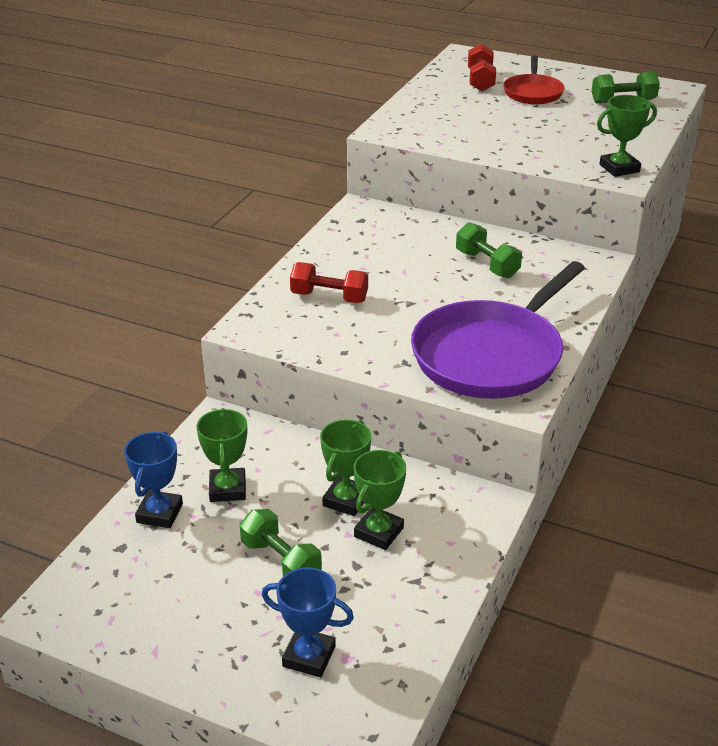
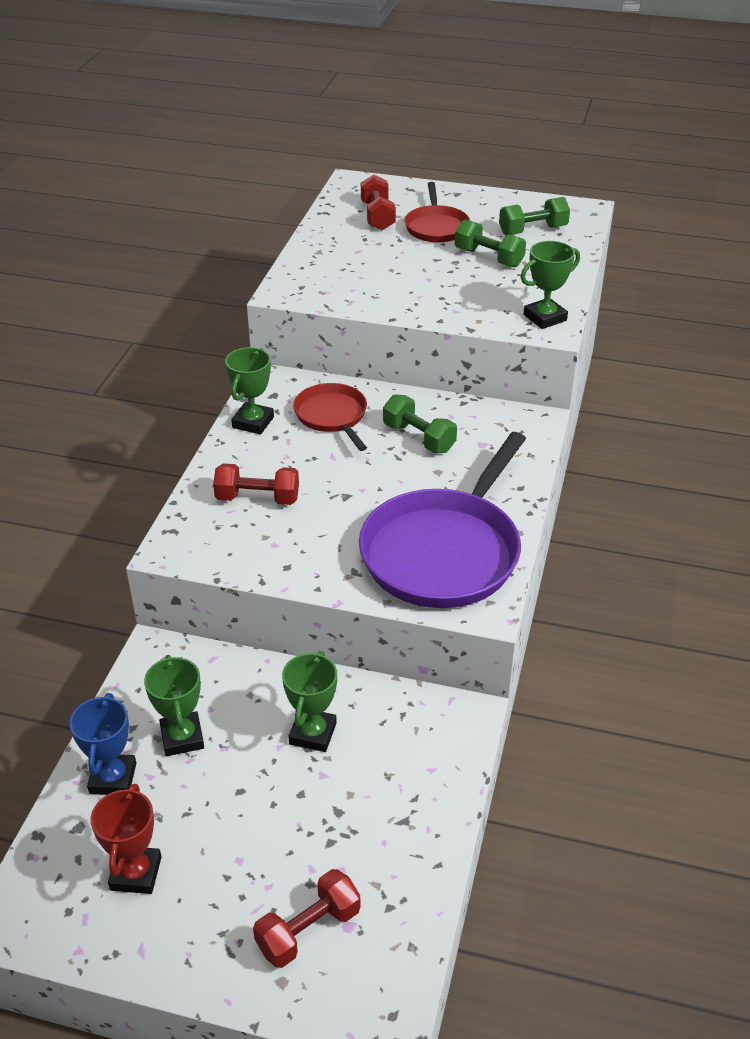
camera: 10 degrees left, 5 degrees up
(163, 590) = (136, 873): none -> red trophy
(281, 561) = (256, 818): green dumbbell -> green dumbbell (488, 258)
(309, 656) = (308, 930): blue trophy -> red dumbbell
(379, 532) = (354, 768): green trophy -> green trophy (253, 422)
(411, 240) = (332, 416): none -> red pan

